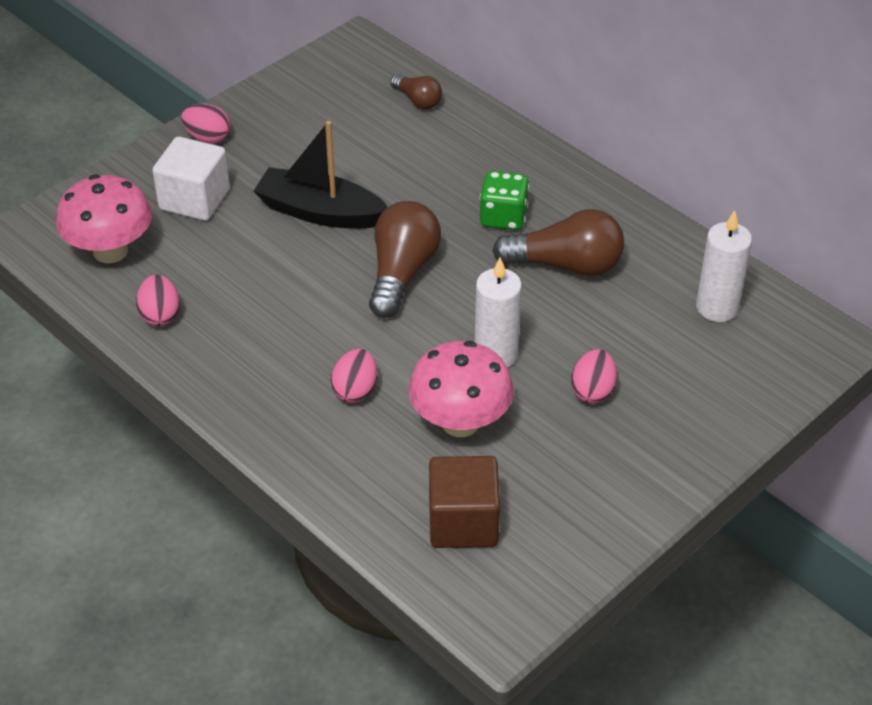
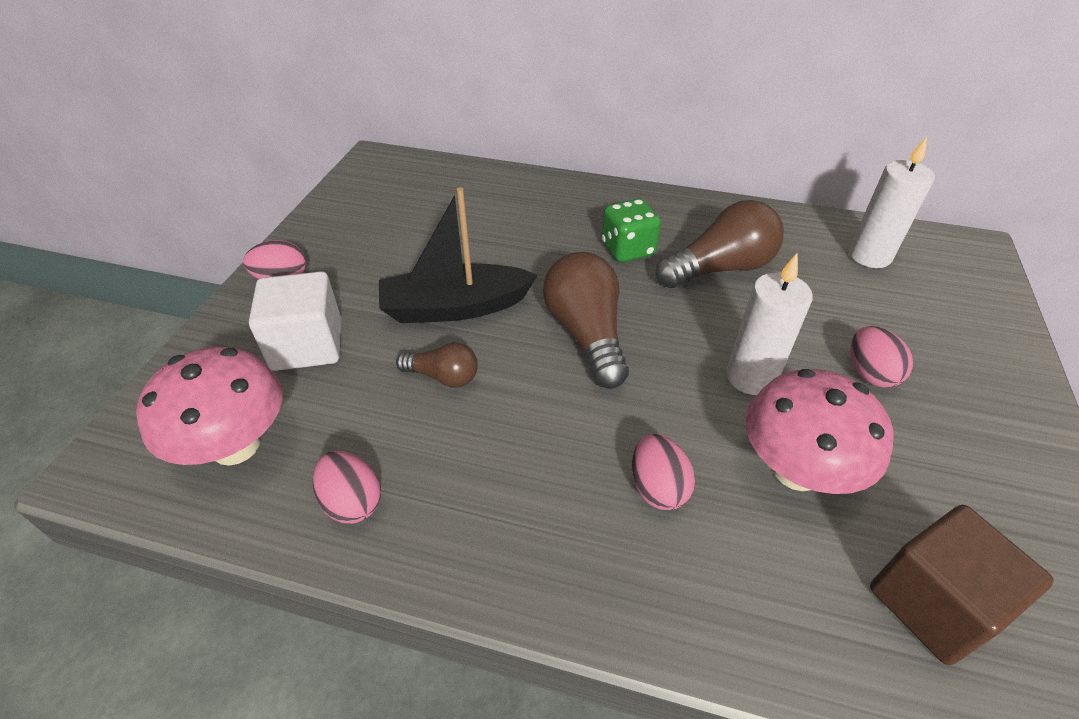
camera: 30 degrees left, 0 degrees up
(417, 100) = (466, 184): brown light bulb -> brown light bulb (443, 377)

